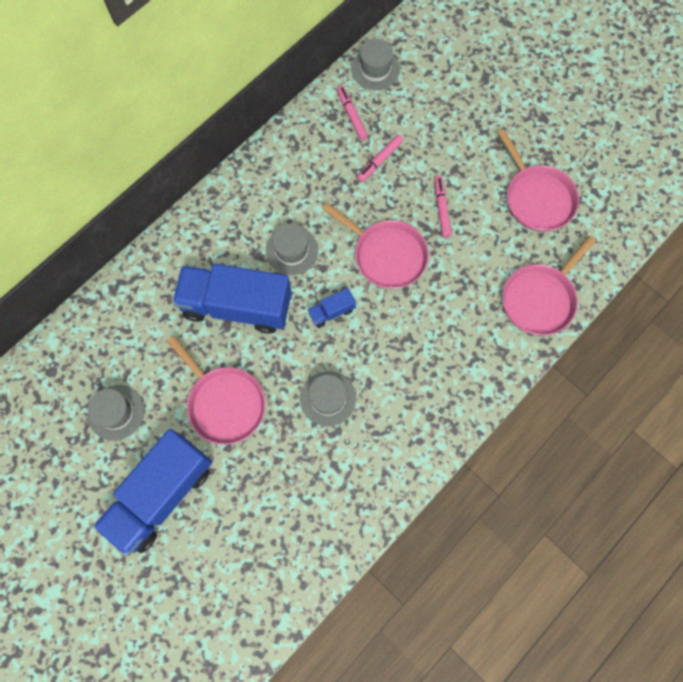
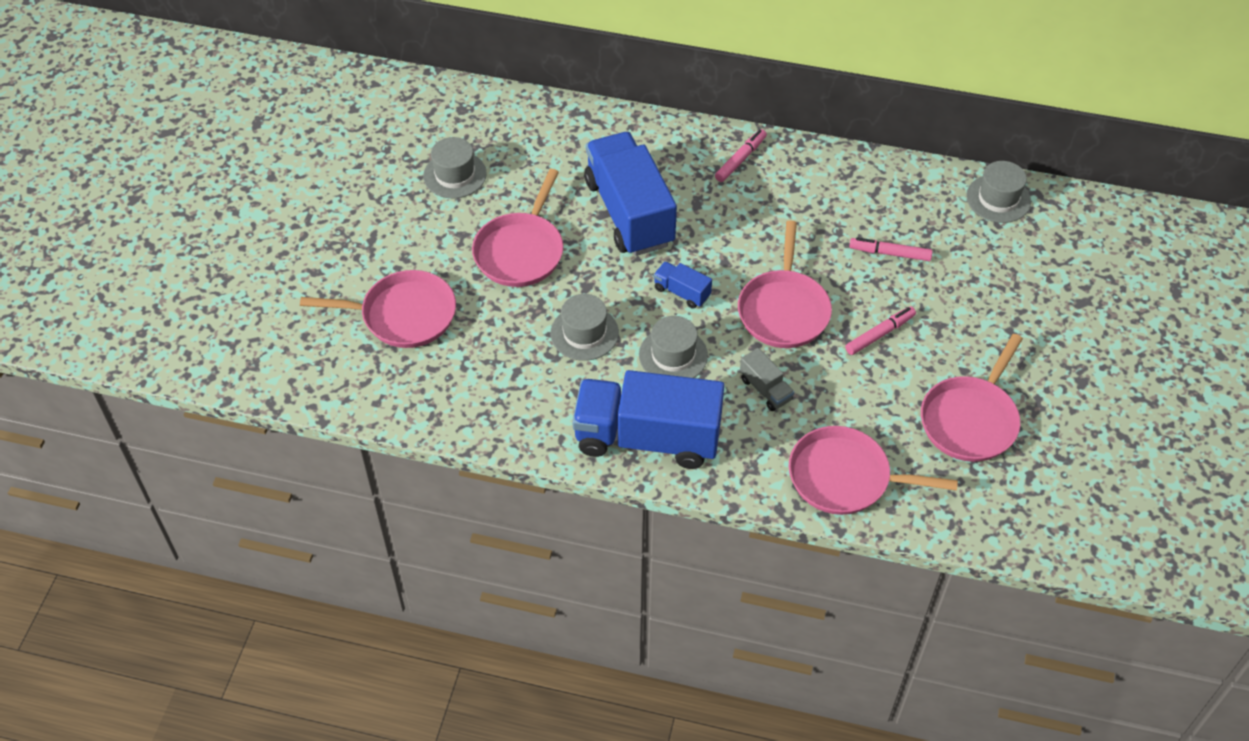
camera: 60 degrees right, 20 degrees down
(162, 494) = (397, 247): blue truck -> blue truck (647, 438)
(231, 523) = (403, 315): none -> pink pan
(292, 250) = (724, 227): grey hat -> grey hat (673, 355)
(352, 115) = (923, 205): pink marker -> pink marker (740, 159)
(445, 306) = (765, 389): none -> grey truck

